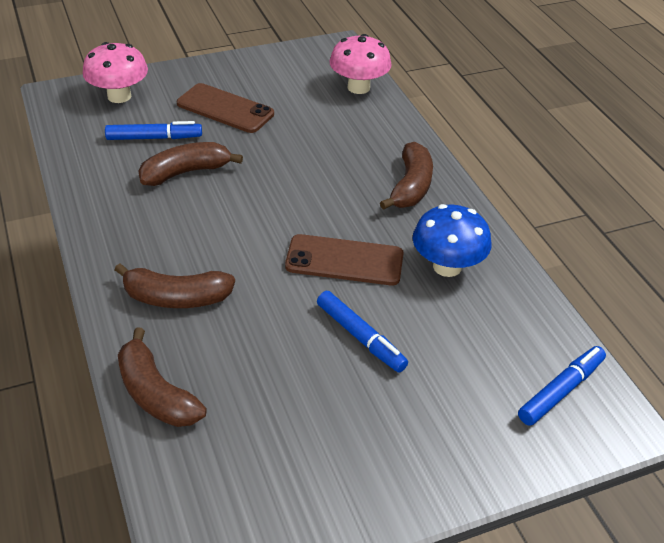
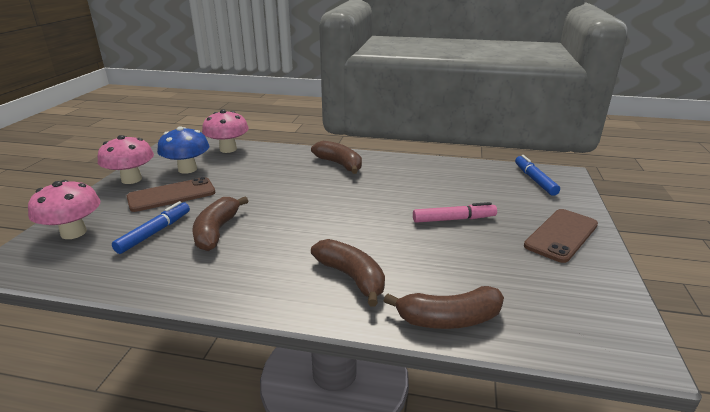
camera: 55 degrees left, 15 degrees down
(176, 297) = (351, 277): brown banana -> brown banana turned 75 degrees counterclockwise
(231, 68) = (131, 179): none -> pink mushroom
(344, 261) = (381, 203): brown phone -> brown phone (561, 235)
(360, 337) = (454, 219): blue marker -> pink marker
(447, 266) = (417, 176): blue mushroom -> blue mushroom (187, 169)

